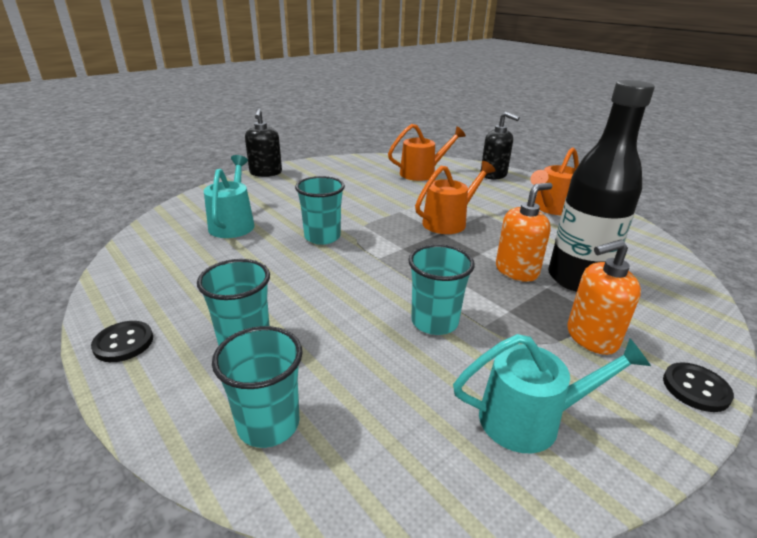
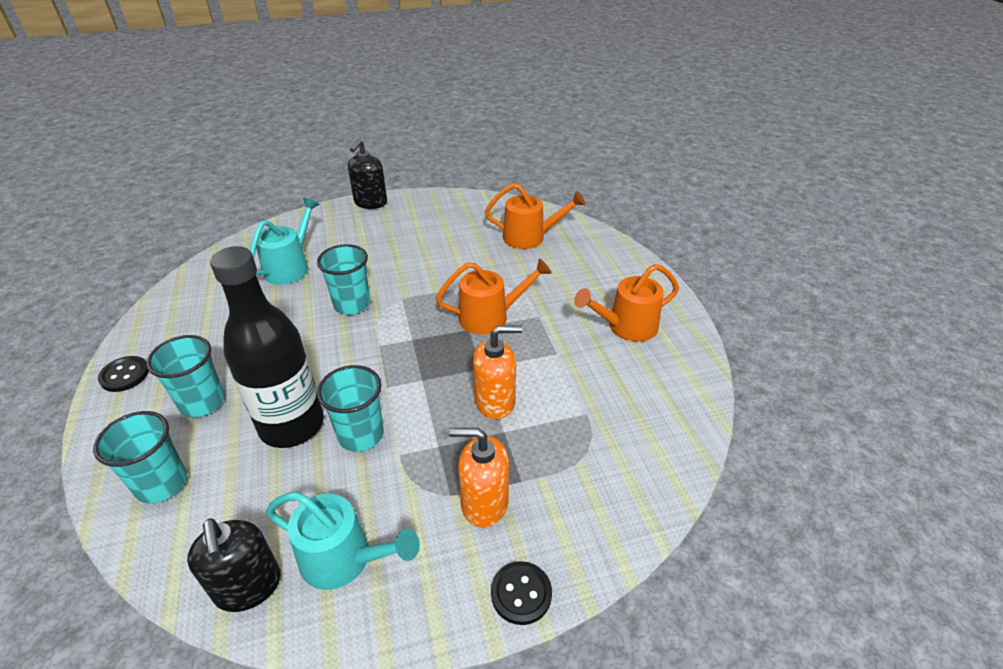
camera: 25 degrees right, 10 degrees up
(493, 175) = (611, 258): black soap dispenser -> black soap dispenser (248, 587)
(577, 279) = (547, 431): black bottle -> black bottle (292, 425)

